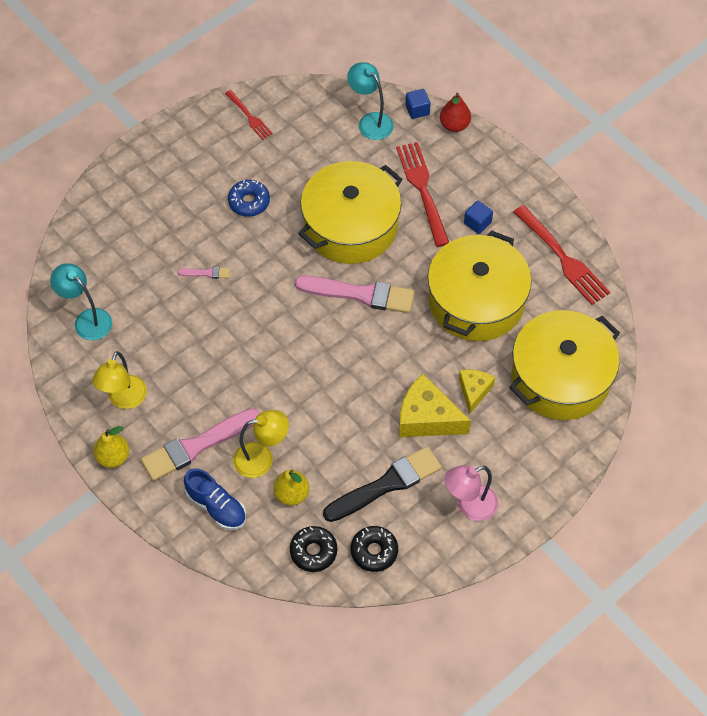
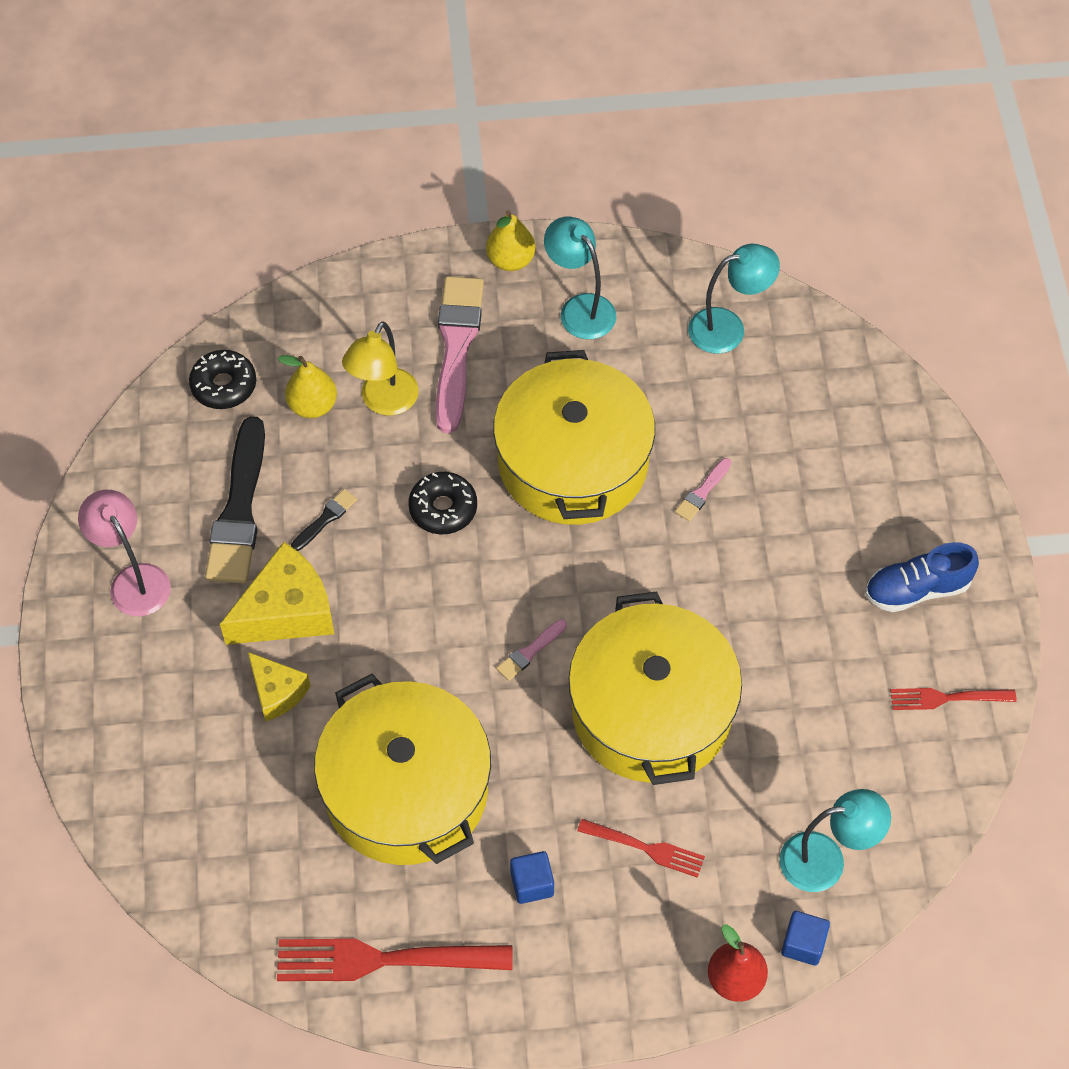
camera: 125 degrees right, 0 degrees up
(124, 400) = (580, 308): yellow lamp -> turquoise lamp
(216, 506) = (362, 324): blue shoe -> blue shoe (917, 589)
(249, 202) = (786, 608): blue donut -> none
(358, 437) = (325, 519): none -> black brush
(360, 294) = (530, 652): pink brush -> pink brush, size x0.44
(374, 551) = (170, 444): black donut -> black donut (443, 508)
(422, 190) = (645, 848): red fork -> red fork, size x0.56
(469, 506) = (134, 580): pink lamp -> pink lamp turned 45 degrees counterclockwise
(560, 377) = (207, 813): yellow pot -> yellow pot (573, 462)

